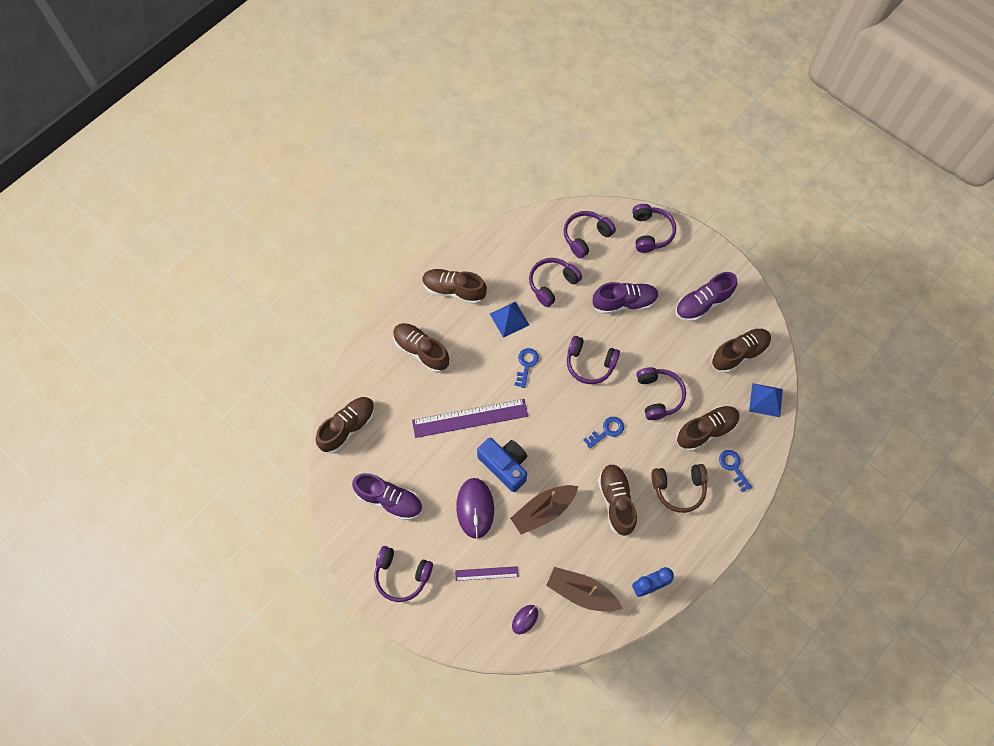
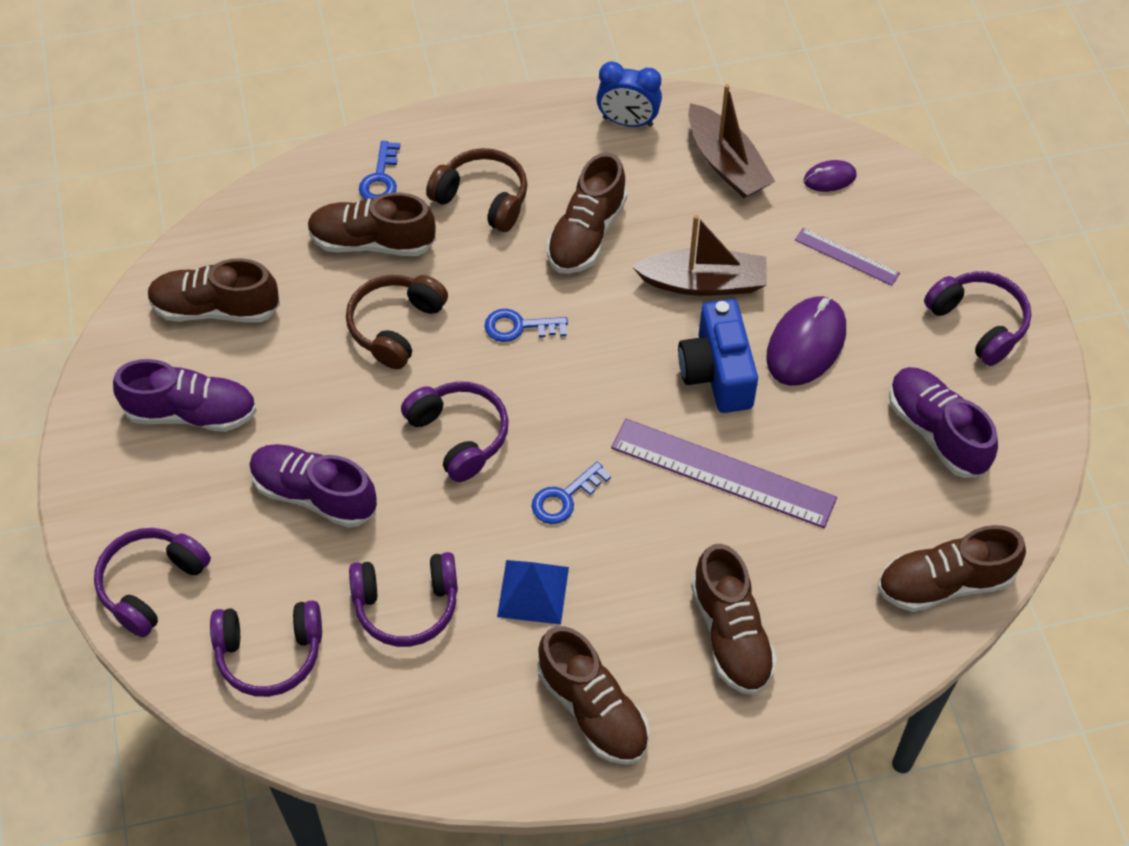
camera: 145 degrees left, 10 degrees down
(658, 396) = (395, 326): purple headphones -> brown headphones
(766, 400) = (245, 228): blue pyramid -> none

